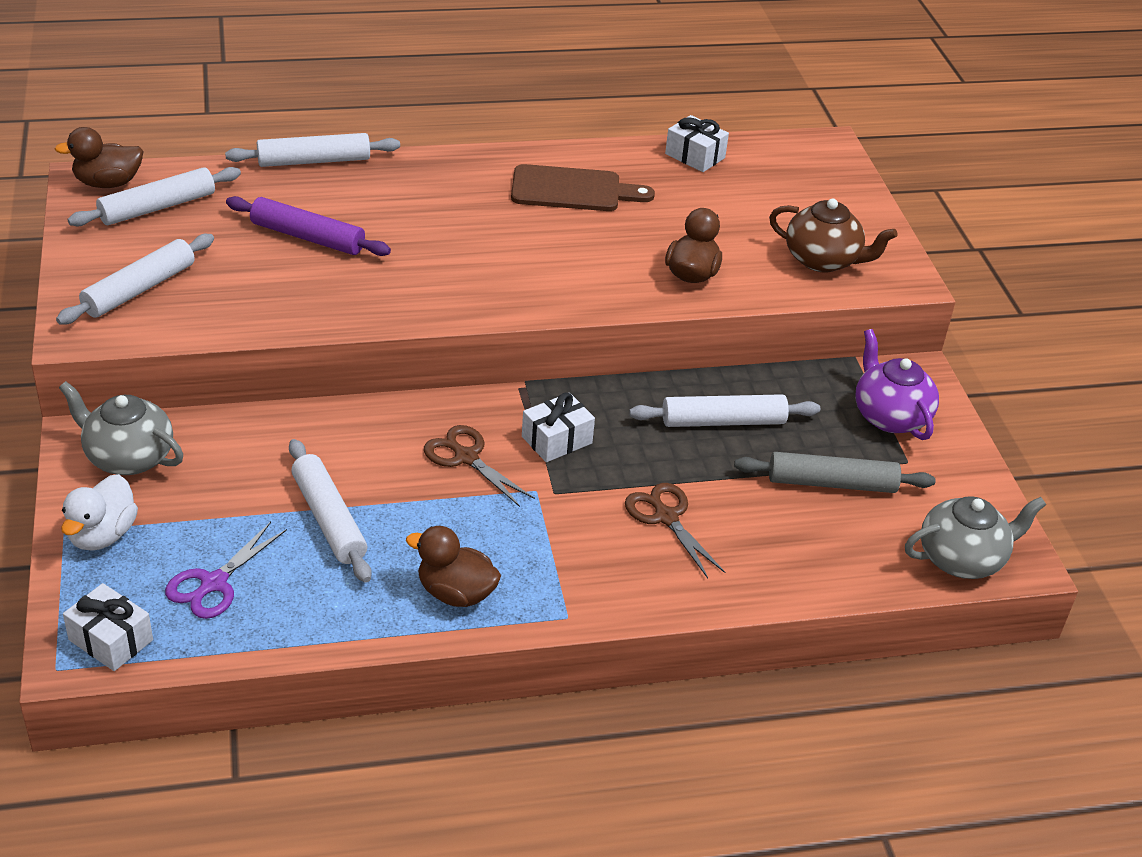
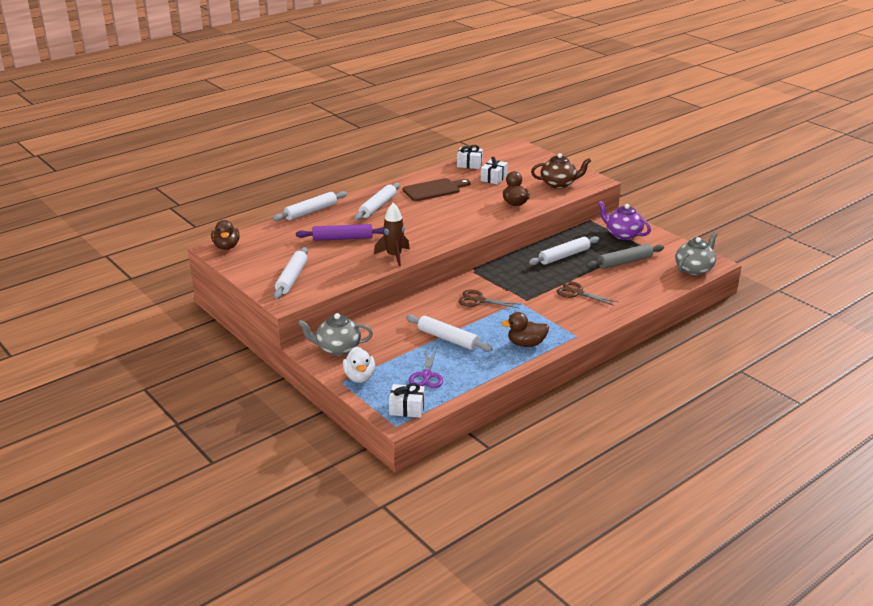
camera: 25 degrees left, 10 degrees down
(108, 183) = (226, 246): brown duck -> brown duck turned 60 degrees counterclockwise
(157, 207) = (261, 248): white rolling pin -> white rolling pin (377, 206)
(354, 309) = (394, 256): none -> brown rocket
(556, 440) = (507, 283): white gift -> white gift (493, 178)

